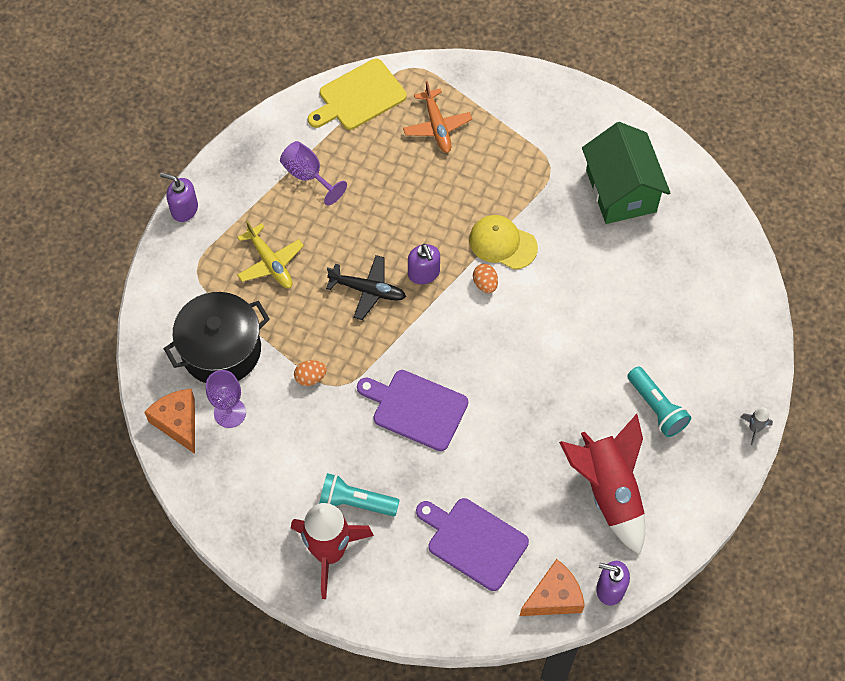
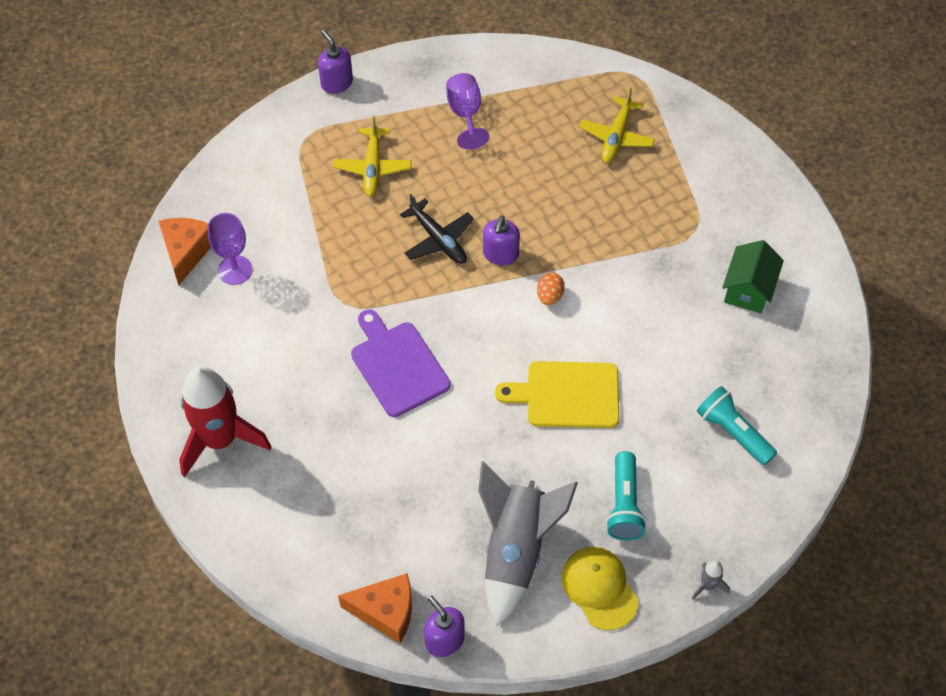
camera: 35 degrees right, 5 degrees down
(221, 350) = (271, 214): black pot -> none
(310, 377) = (327, 283): orange egg -> none
(356, 502) = (278, 412): turquoise flashlight -> turquoise flashlight (733, 432)
(359, 97) = (565, 74): yellow cutting board -> yellow cutting board (567, 395)
(437, 126) = (616, 136): orange plane -> yellow plane
(473, 541) = (353, 513): purple cutting board -> none
(502, 243) = (595, 270): yellow cap -> yellow cap (599, 588)
(609, 491) = (515, 551): red rocket -> grey rocket
(621, 191) = (748, 289): green house -> green house, size x0.63

